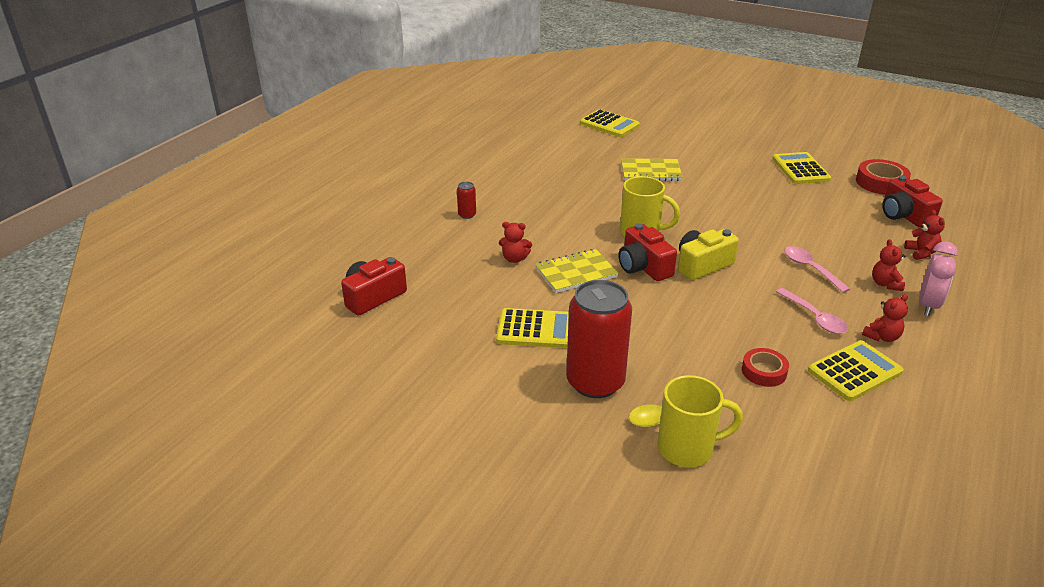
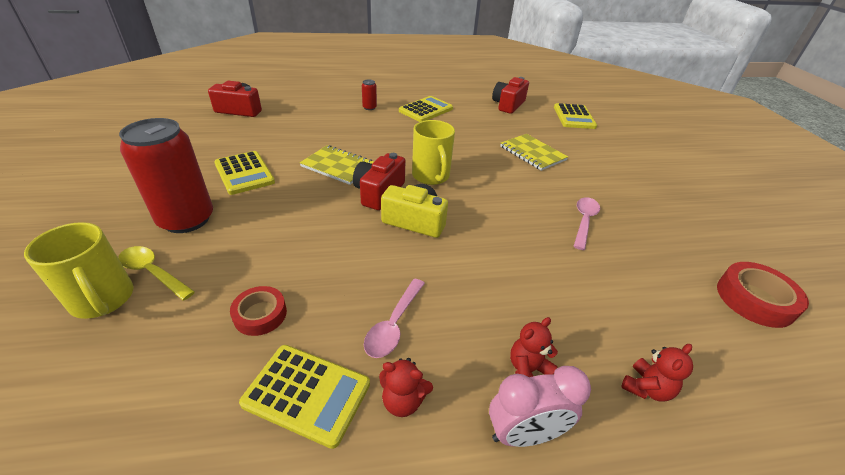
camera: 50 degrees right, 5 degrees up
(514, 259) = (332, 138): red teddy bear -> none
(800, 169) = (676, 230): yellow calculator -> yellow calculator (426, 110)
(810, 268) = (488, 293): pink spoon -> pink spoon (584, 221)
(904, 215) = (712, 343): red camera -> red camera (508, 105)

